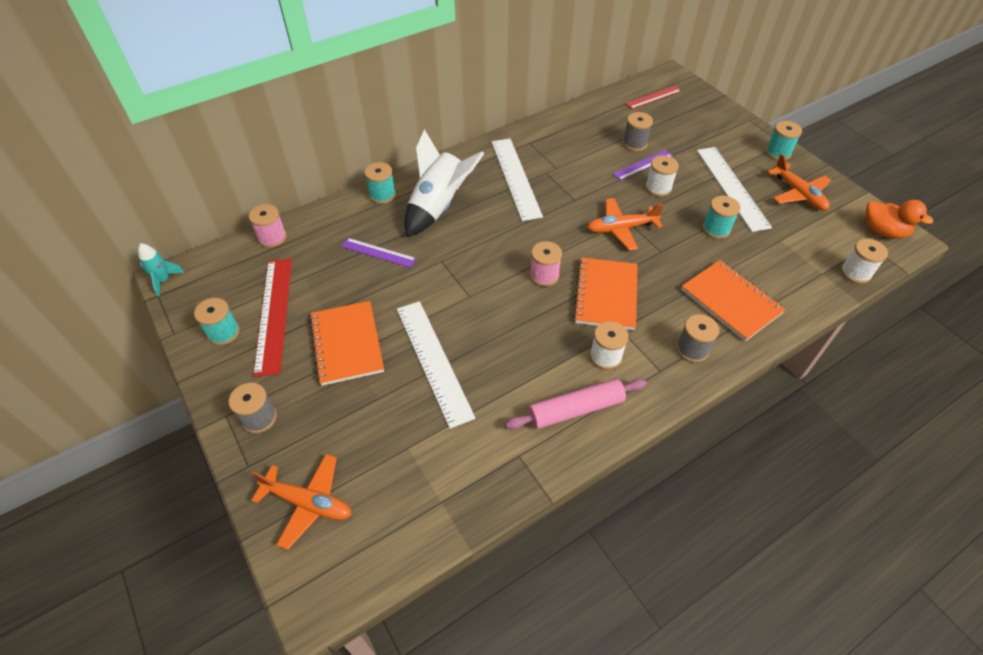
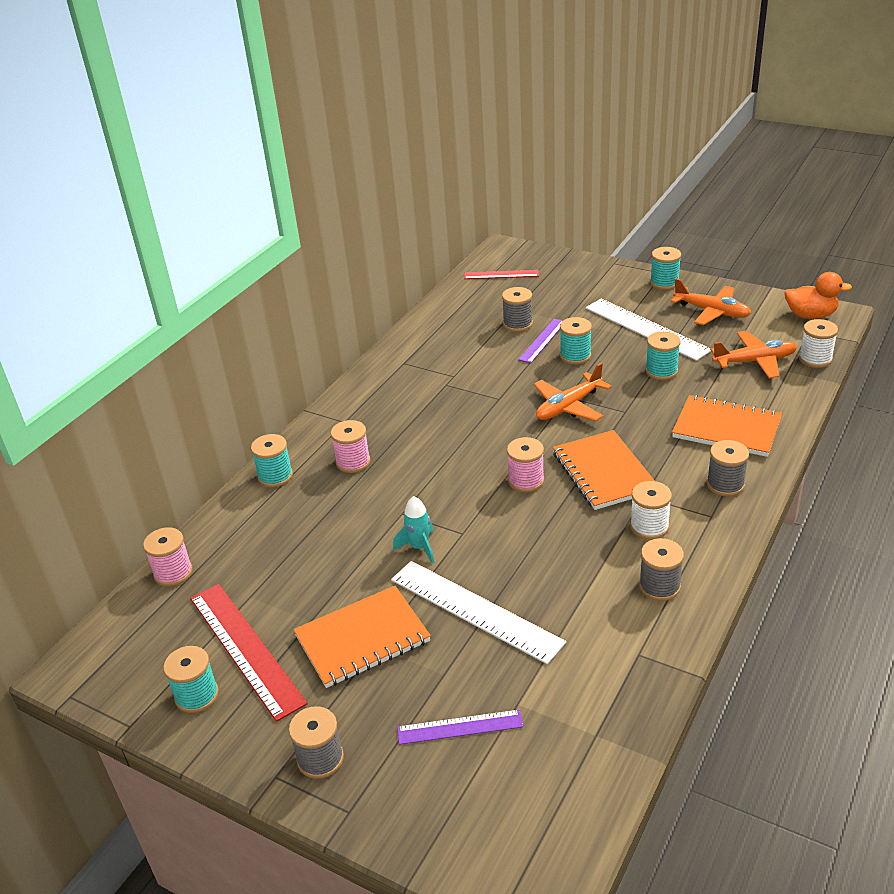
camera: 25 degrees left, 15 degrees down
(163, 280) = (64, 677): turquoise rocket -> turquoise rocket (419, 547)
(308, 503) = (452, 810): orange plane -> orange plane (754, 361)
(347, 344) = (362, 638): orange notebook -> orange notebook turned 75 degrees counterclockwise
(378, 252) = (321, 534): purple ruler -> purple ruler (460, 727)
(438, 206) = (353, 462): white rocket -> pink spool
(515, 178) = (417, 401): white ruler -> none
(575, 409) = (659, 586): pink rolling pin -> grey spool
(653, 97) = (501, 274): red ruler -> red ruler turned 60 degrees clockwise
(658, 188) = (575, 356): white spool -> turquoise spool

